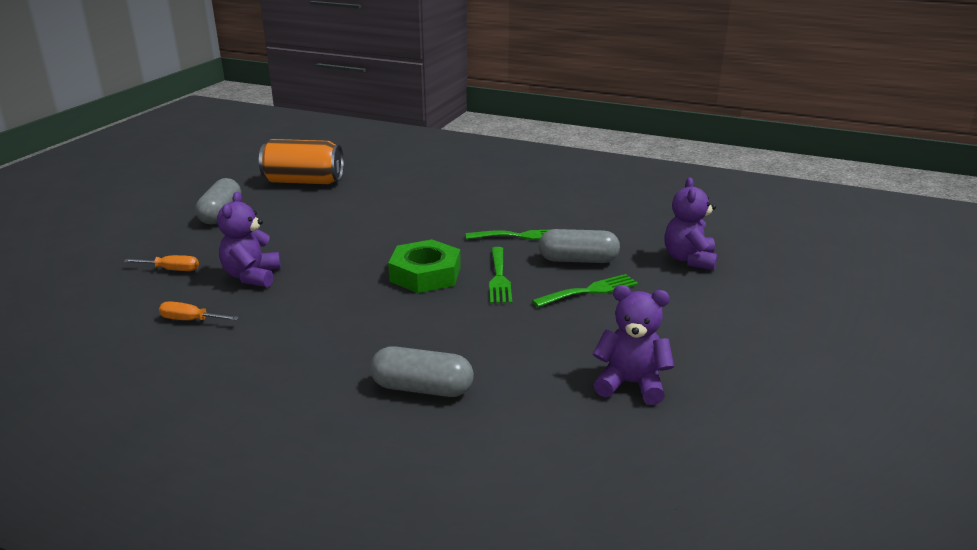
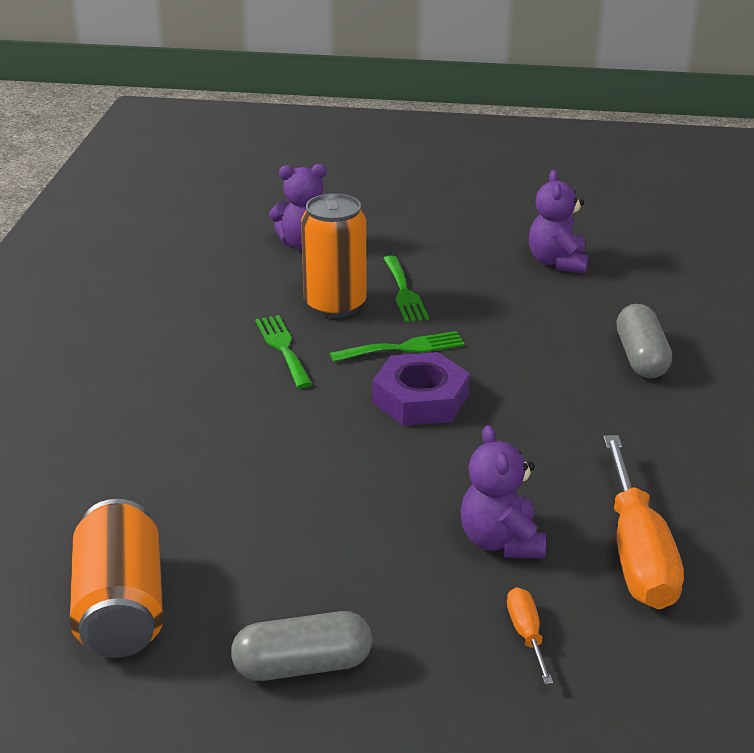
camera: 105 degrees left, 5 degrees up
(191, 320) = (637, 553): orange screwdriver -> orange screwdriver, size x2.18
(252, 276) = (501, 541): purple teddy bear -> purple teddy bear turned 90 degrees clockwise
(425, 274) = (420, 399): green nut -> purple nut
(578, 260) = (335, 305): grey capsule -> orange can
(590, 291) = (404, 292): green fork -> green fork turned 150 degrees counterclockwise

